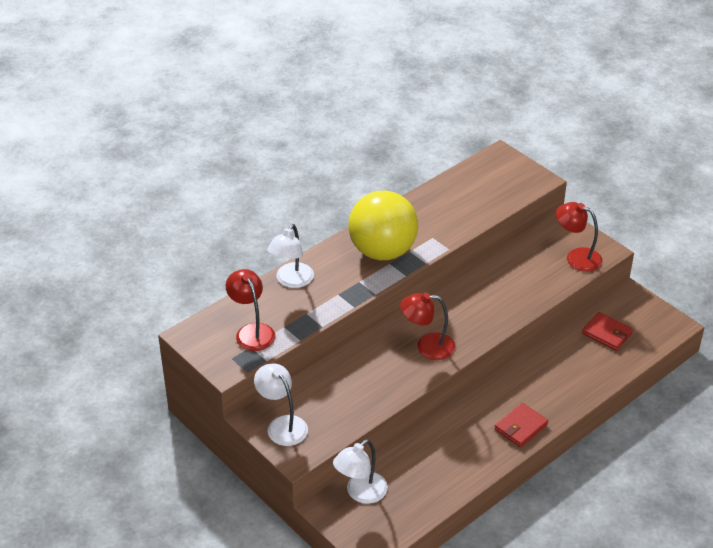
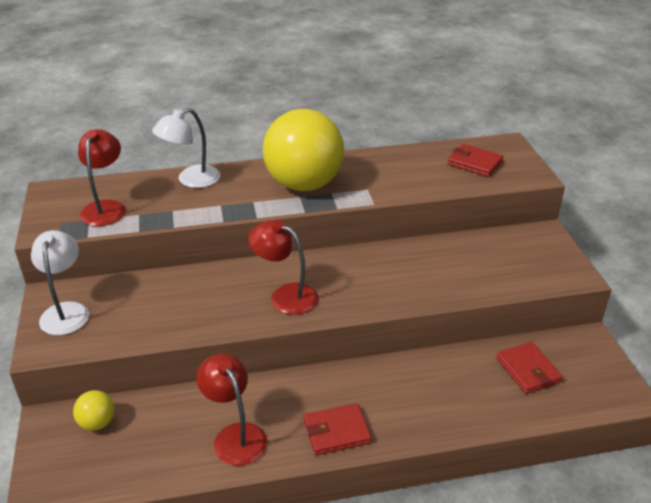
camera: 30 degrees right, 5 degrees down
(360, 493) = (97, 423): white lamp -> yellow ball
(490, 183) = (474, 163): none -> red wallet
(576, 257) = (534, 270): red lamp -> red lamp (235, 435)

